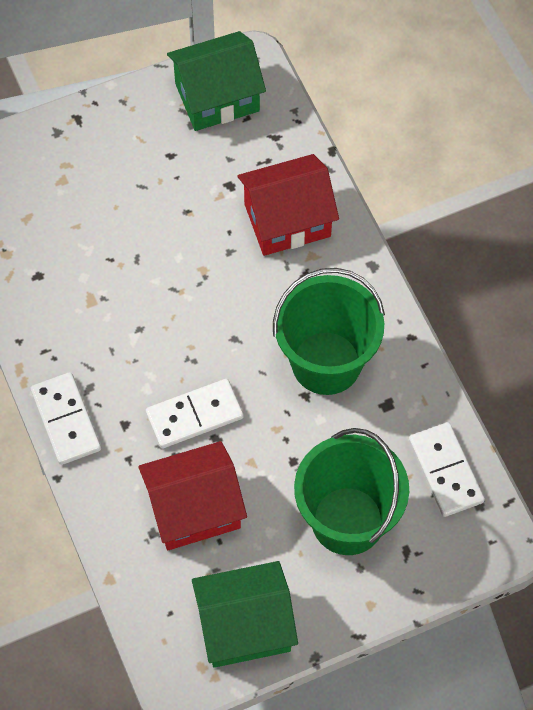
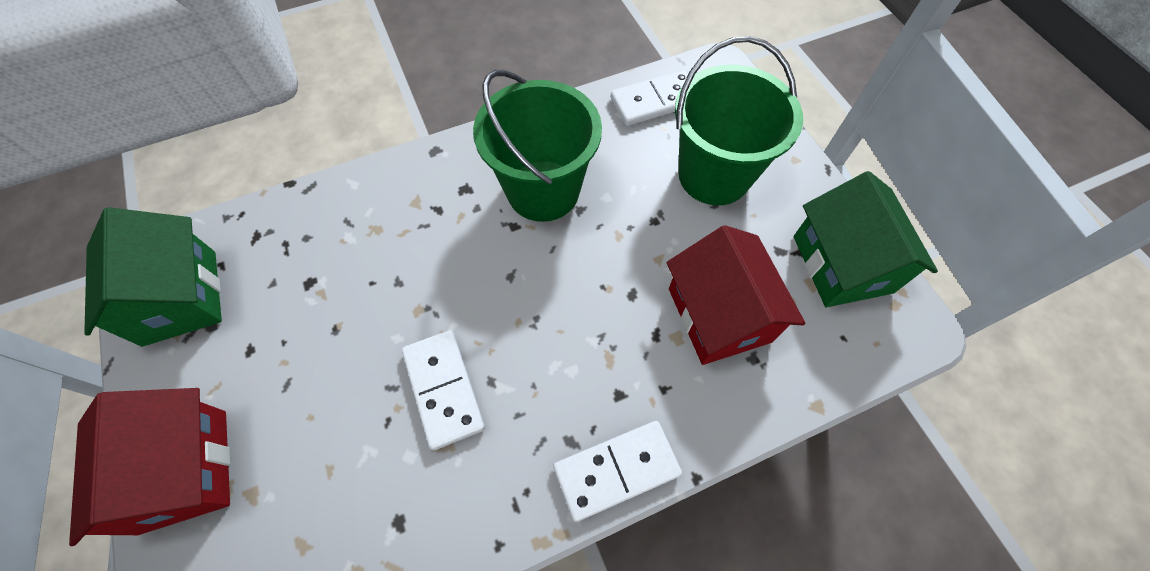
camera: 90 degrees left, 0 degrees up
(194, 415) = (606, 316): white domino -> white domino (444, 389)
(287, 220) = (367, 224): red house -> red house (184, 470)

